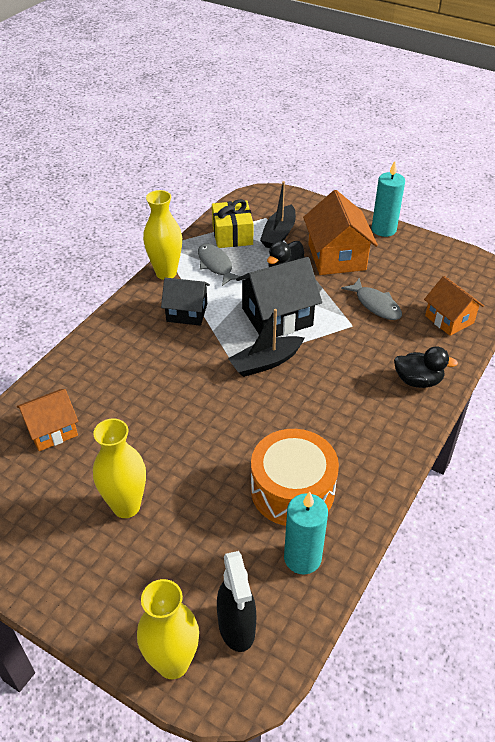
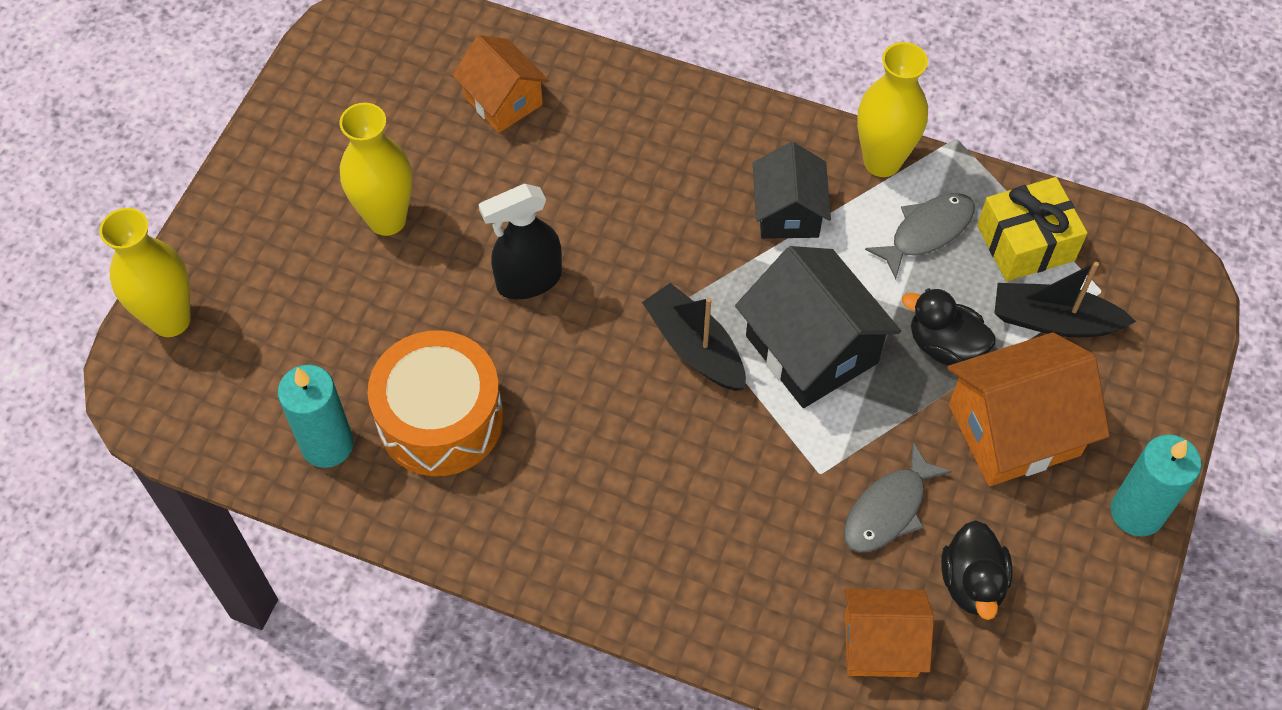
camera: 80 degrees right, 15 degrees up
(237, 627) = (220, 380): black spray bottle -> black spray bottle (528, 280)
(418, 381) = (702, 589): black duck -> black duck (972, 583)
(449, 319) = (880, 644): orange house -> orange house turned 45 degrees clockwise

